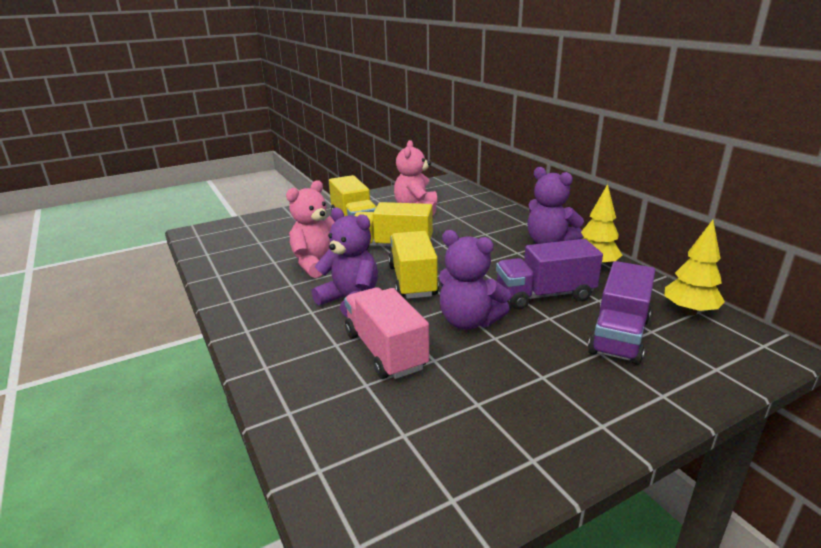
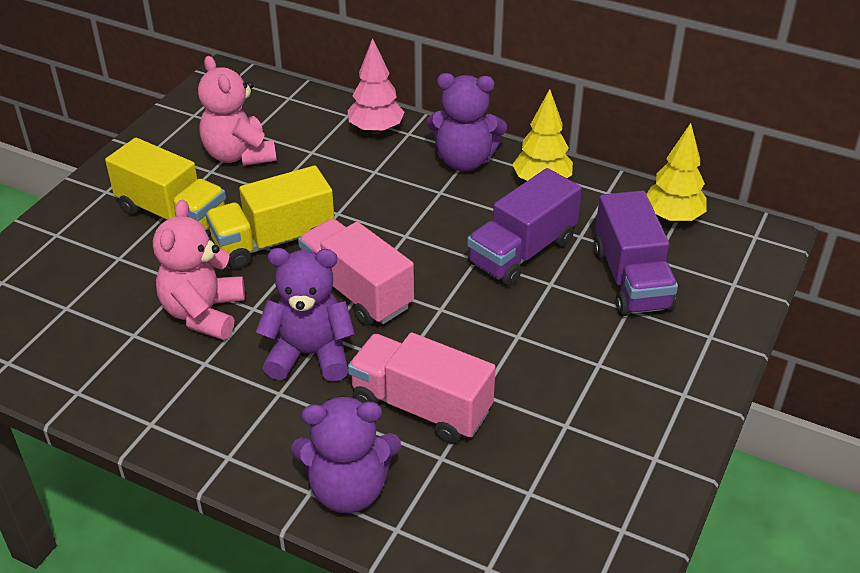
camera: 35 degrees left, 15 degrees up
(412, 281) = (356, 291): yellow truck -> pink truck
(469, 321) = (473, 325): purple teddy bear -> purple teddy bear (348, 489)
(506, 217) = (376, 130): none -> pink tree

